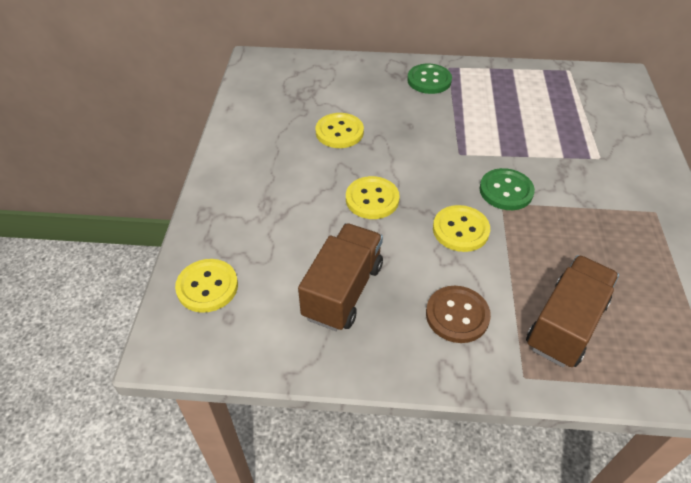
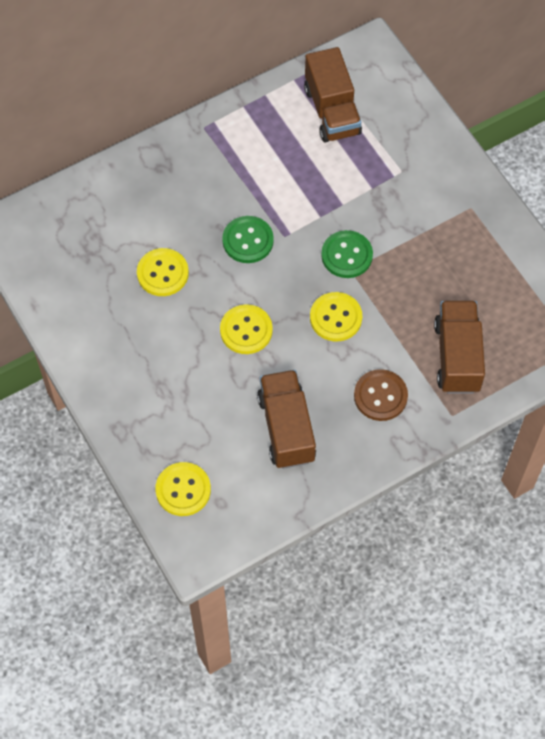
camera: 35 degrees left, 15 degrees up
(429, 80) = (197, 157): green button -> green button (248, 240)
(562, 98) = (332, 111): none -> brown truck

